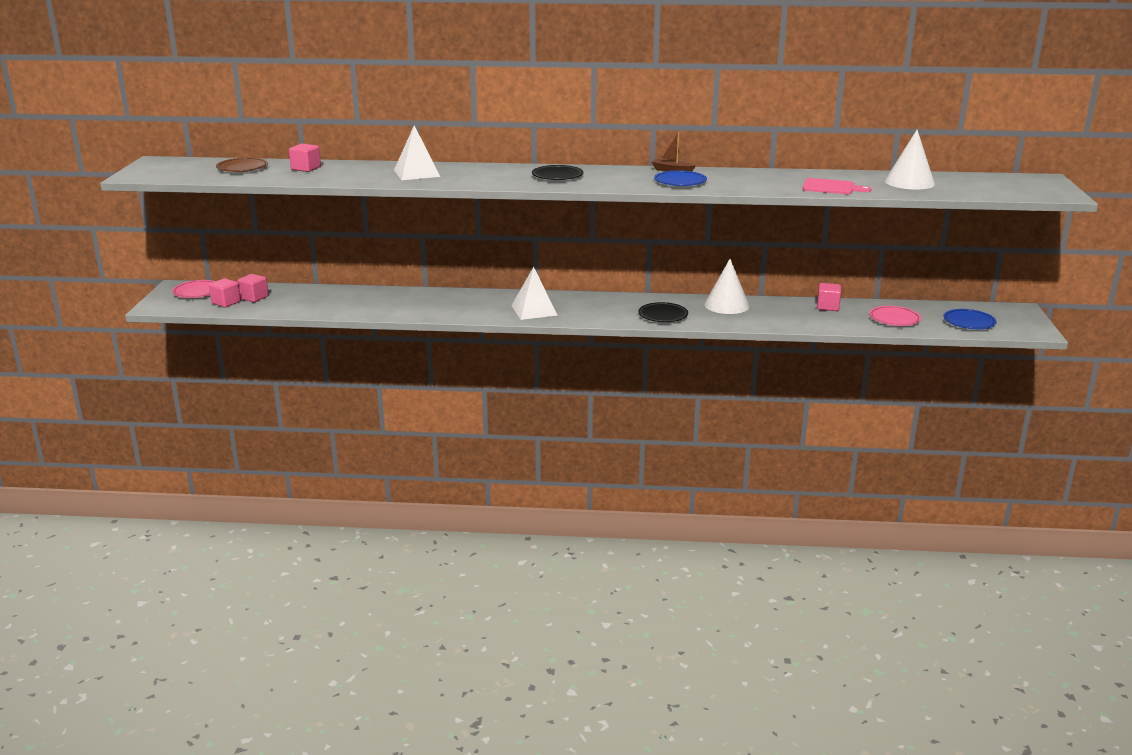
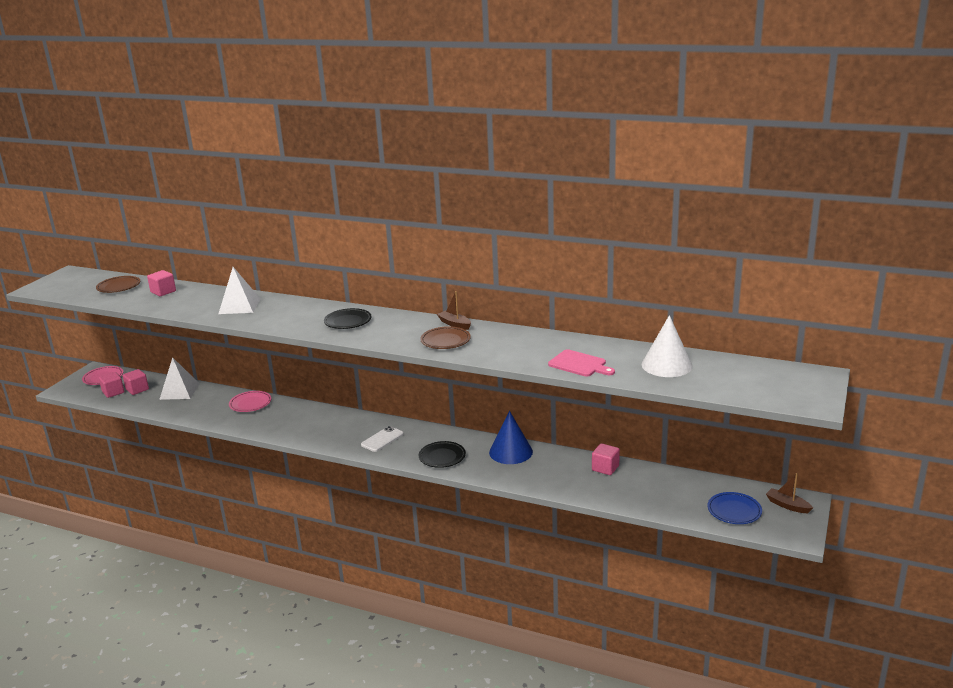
camera: 20 degrees right, 0 degrees up
(534, 310) = (337, 434): white pyramid -> white pyramid (179, 391)
(586, 309) = (382, 439): none -> white phone
(680, 182) = (445, 341): blue plate -> brown plate
(726, 305) = (510, 452): white cone -> blue cone
(894, 319) = (659, 494): pink plate -> pink plate (250, 404)
(1009, 314) = (787, 505): none -> brown boat

